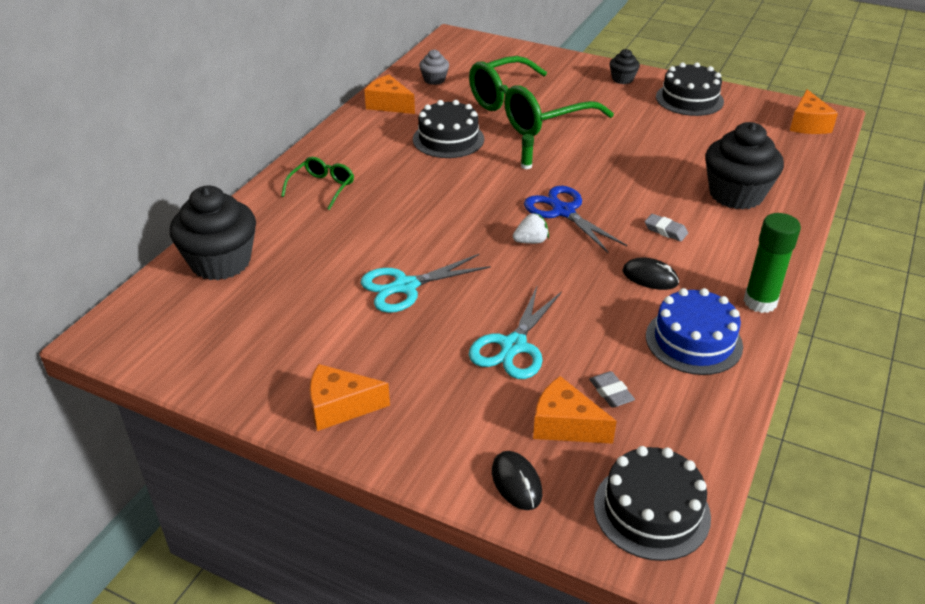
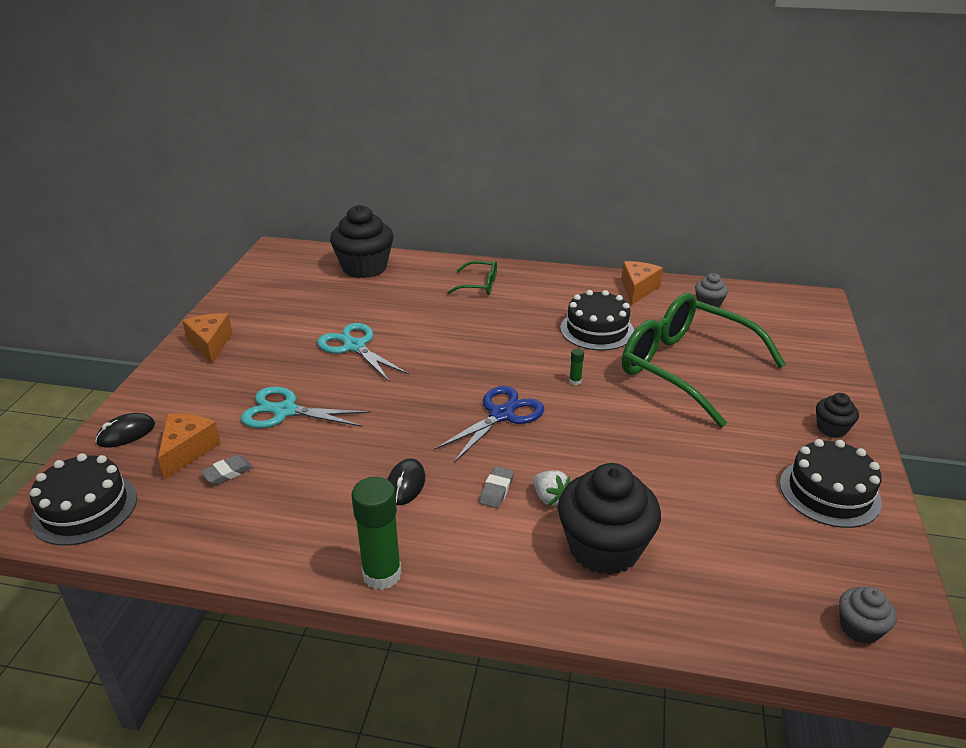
camera: 75 degrees right, 5 degrees down
(531, 241) = (442, 401): white strawberry -> white strawberry (550, 498)
(693, 341) = (306, 523): blue cake -> none
(808, 124) = (859, 628): orange cheese -> grey cupcake

